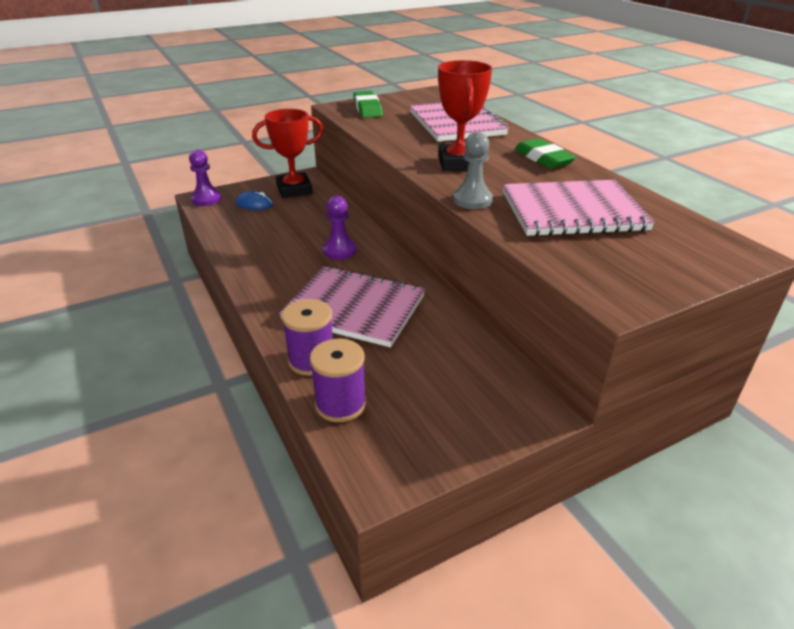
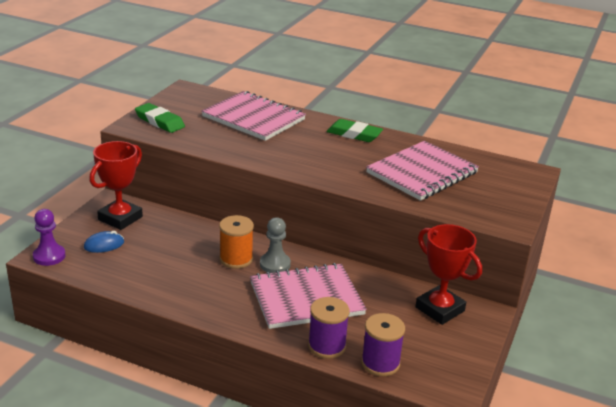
camera: 40 degrees left, 5 degrees down
(339, 250) = (236, 259): purple pawn -> orange spool
(458, 163) = (305, 156): red trophy -> red trophy (440, 309)
(472, 200) = (355, 185): grey pawn -> grey pawn (275, 264)

